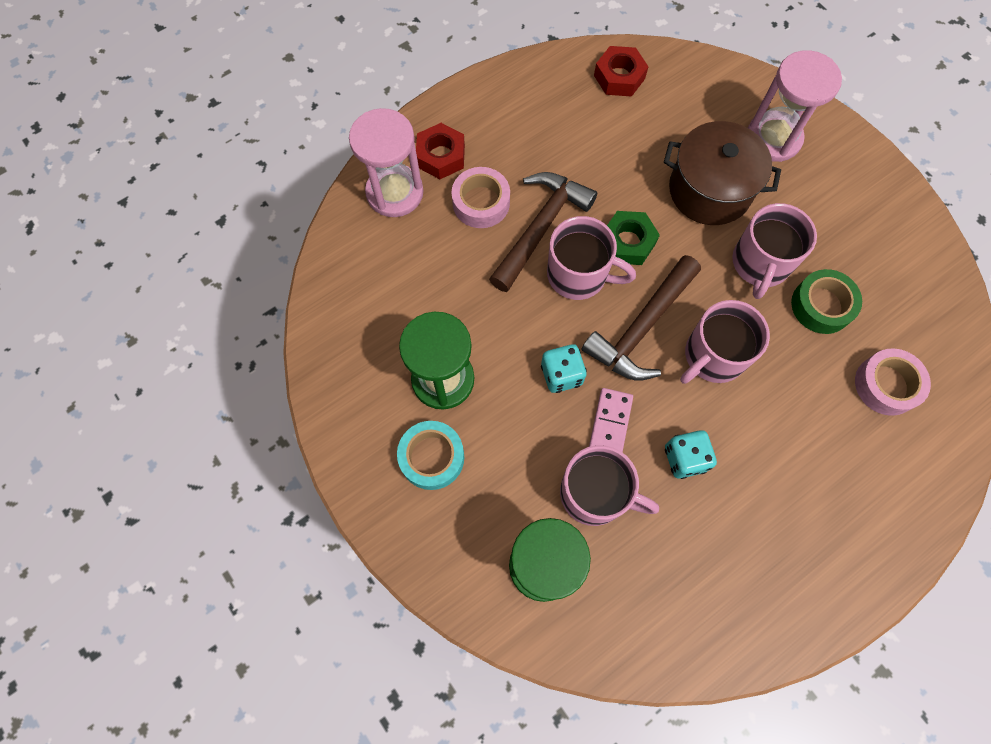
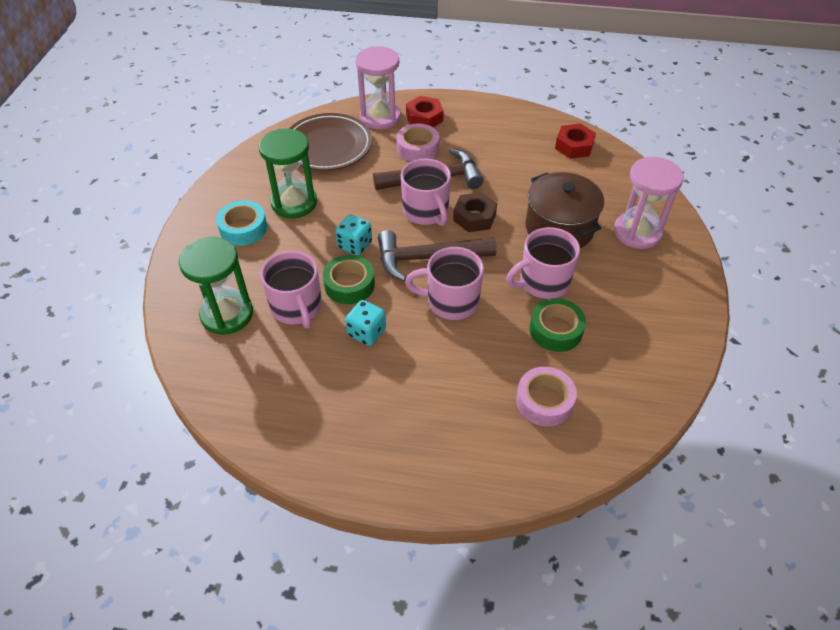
camera: 45 degrees right, 20 degrees down
(387, 277) = (328, 146): none -> brown plate
(610, 423) = (349, 284): pink domino -> green tape
(627, 242) = (474, 217): green nut -> brown nut

